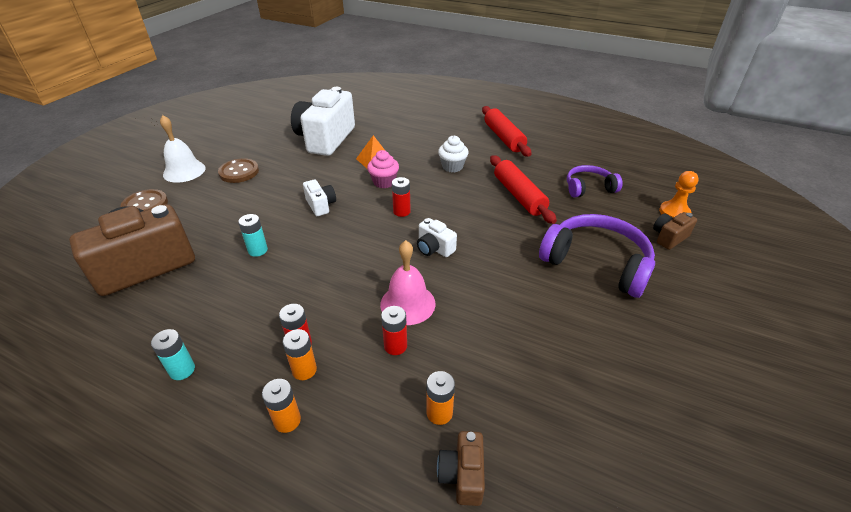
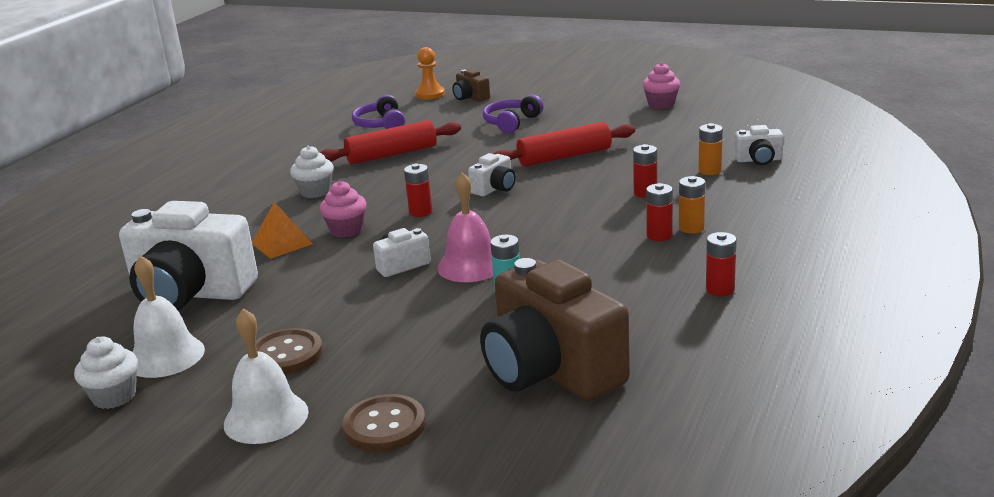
camera: 90 degrees left, 15 degrees down
(182, 370) = (720, 289): turquoise battery -> red battery
(236, 132) = (114, 396): none -> white cupcake
(263, 140) = (166, 356): none -> white bell
(287, 420) = (749, 226): orange battery -> none
(407, 303) = (587, 193): pink bell -> pink bell (470, 265)
(462, 475) = (758, 160): brown camera -> white camera
(503, 138) = (245, 166): red rolling pin -> red rolling pin (564, 157)
(596, 263) = (511, 122): purple headphones -> purple headphones, size x0.58
(674, 400) = (661, 104): none -> pink cupcake

